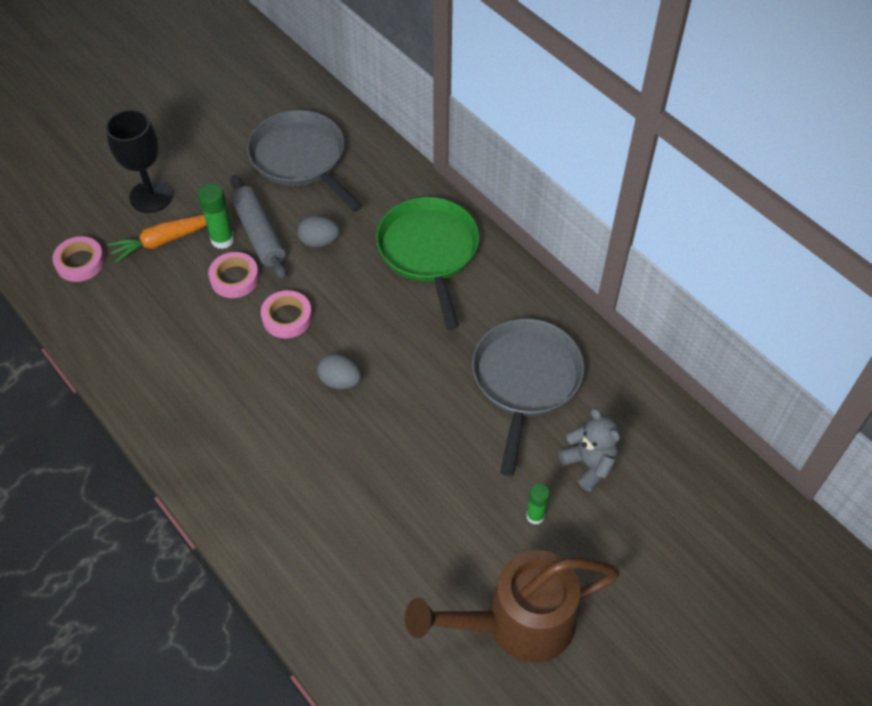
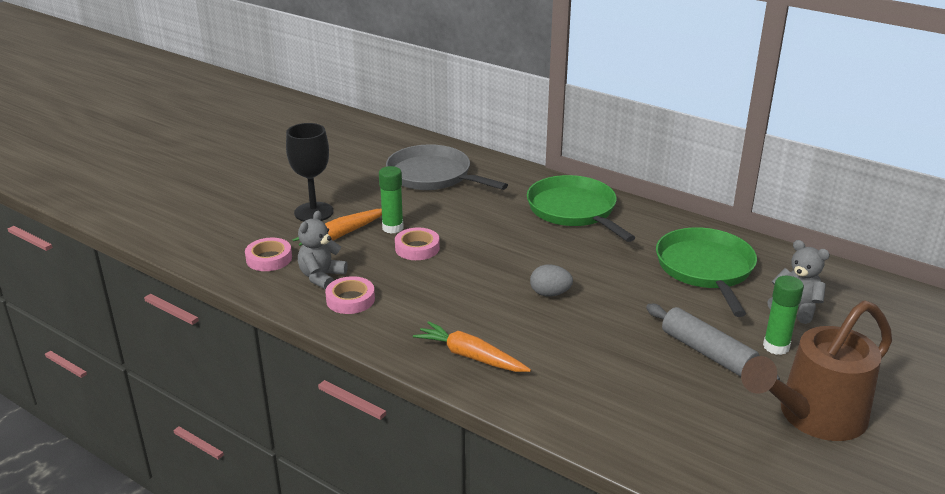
camera: 15 degrees left, 25 degrees down
(121, 303) = (321, 277): none -> grey teddy bear
(220, 454) = (470, 356): none -> orange carrot
(259, 234) = (423, 220): grey rolling pin -> grey rolling pin (707, 353)
(287, 317) = (478, 264): pink tape -> pink tape (350, 299)
(319, 241) = (478, 217): grey egg -> none
(525, 380) = (705, 269): grey pan -> green pan
(535, 516) = (776, 347): green glue stick -> green glue stick, size x1.51

